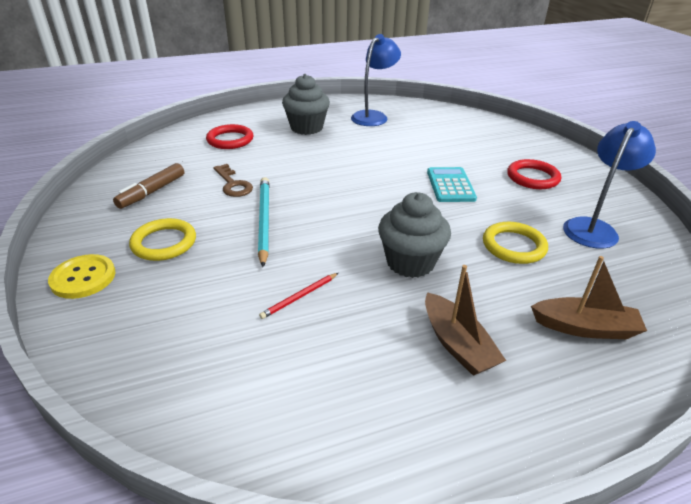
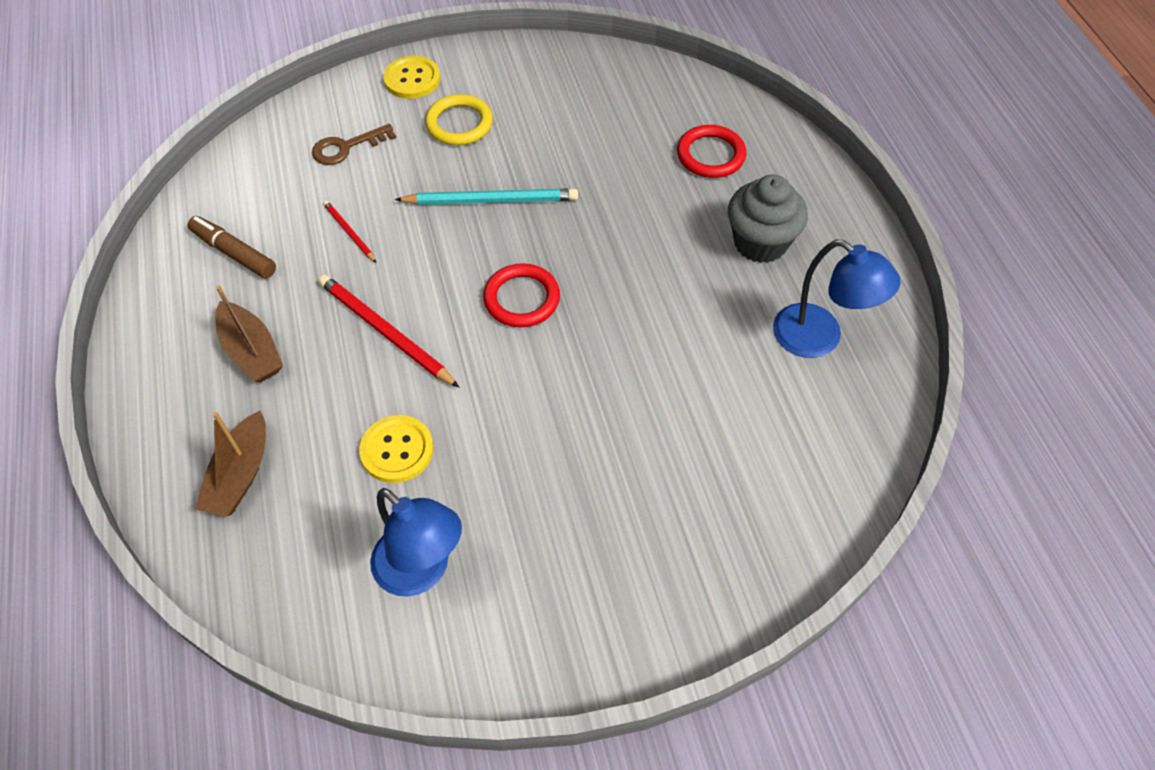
camera: 95 degrees right, 20 degrees up
(152, 192) = (565, 99): brown marker -> brown marker (234, 253)
(233, 184) = (579, 167): brown key -> brown key (346, 147)
(410, 262) = (385, 332): grey cupcake -> red pencil
(450, 185) = (560, 410): turquoise calculator -> none
(457, 344) = (251, 351): brown boat -> brown boat turned 105 degrees counterclockwise
(513, 246) = (397, 450): yellow ring -> yellow button
(532, 177) = (577, 538): red ring -> red ring (522, 299)

